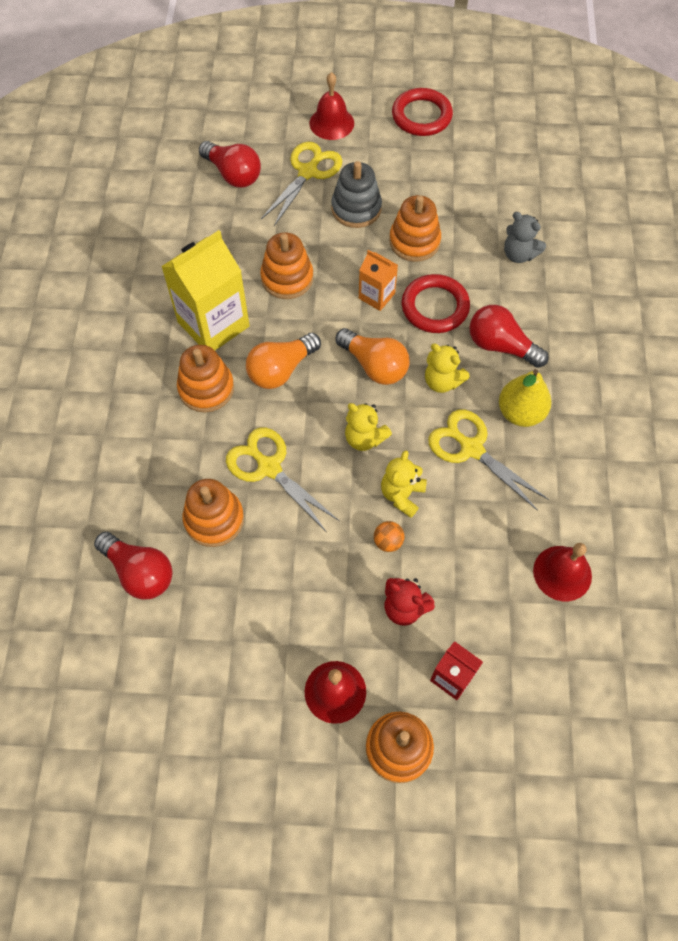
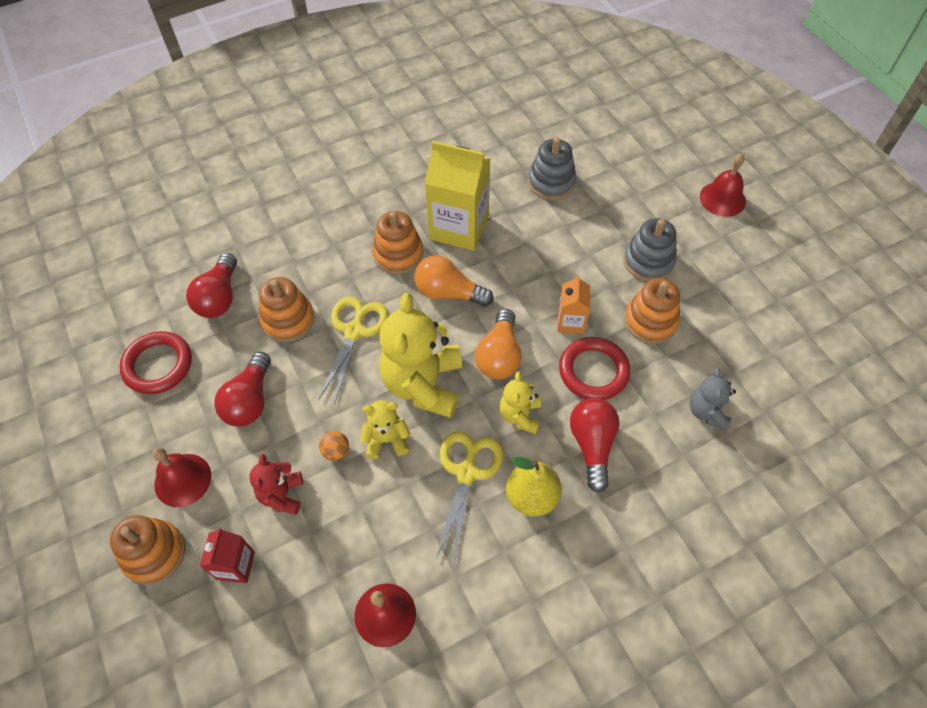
camera: 60 degrees right, 5 degrees down
(218, 227) = (551, 182): none -> grey stacking toy
(233, 174) = (609, 164): red light bulb -> red light bulb (250, 400)
(287, 278) = (538, 251): orange stacking toy -> none
(308, 172) = (656, 210): yellow scissors -> none
(364, 438) = (423, 384): yellow teddy bear -> yellow teddy bear, size x1.93
(421, 116) = (793, 257): red ring -> red ring (158, 365)

